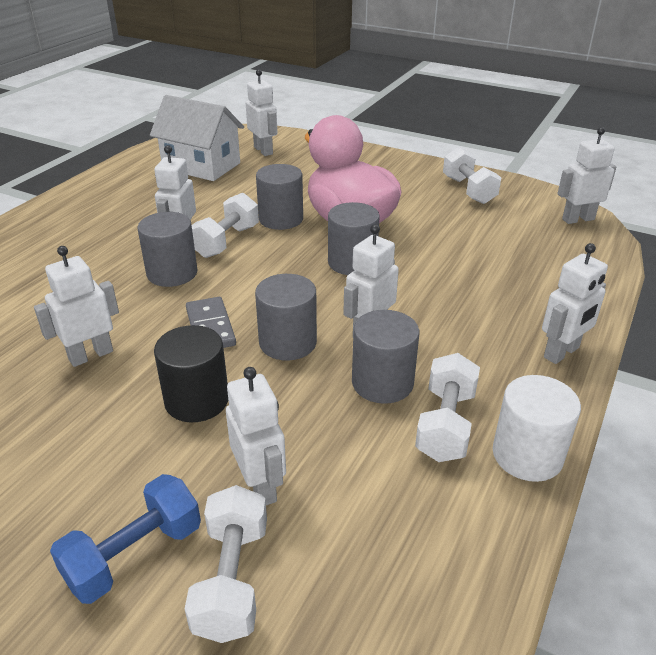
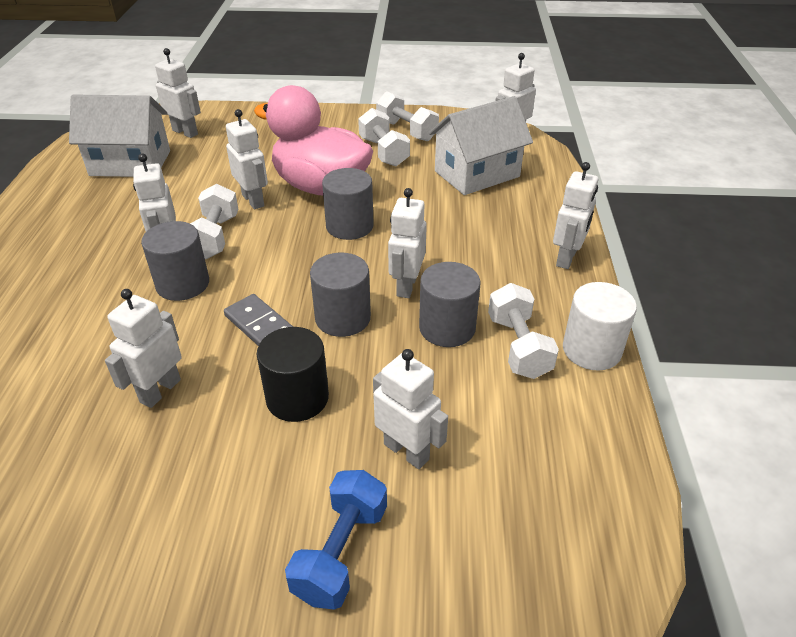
camera: 25 degrees left, 5 degrees up
(232, 579) = (437, 536): white dumbbell -> white dumbbell (383, 152)
(281, 219) = (253, 200): grey cylinder -> white robot
(515, 245) = (477, 174): none -> white house

